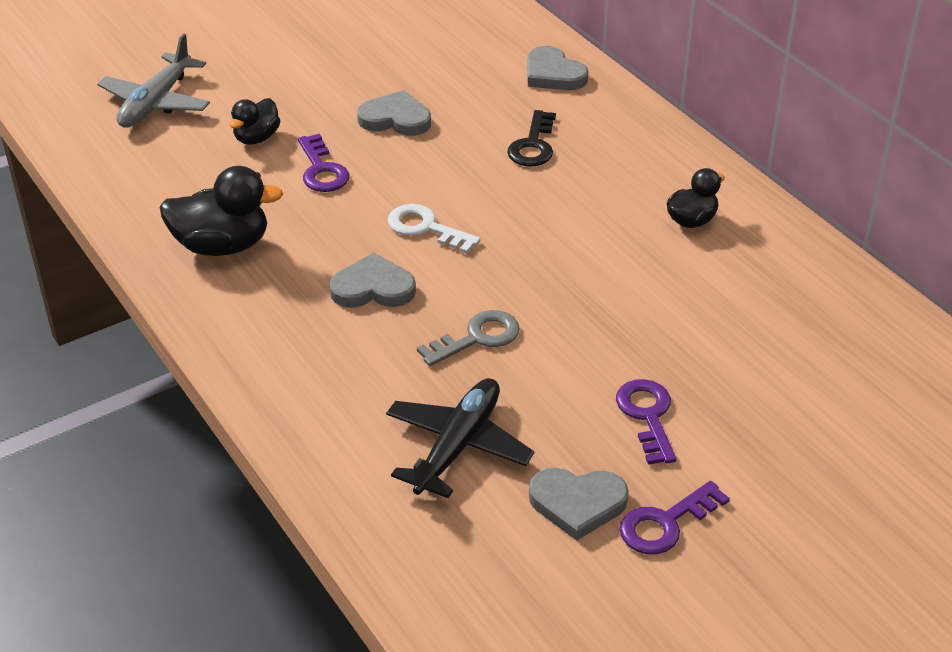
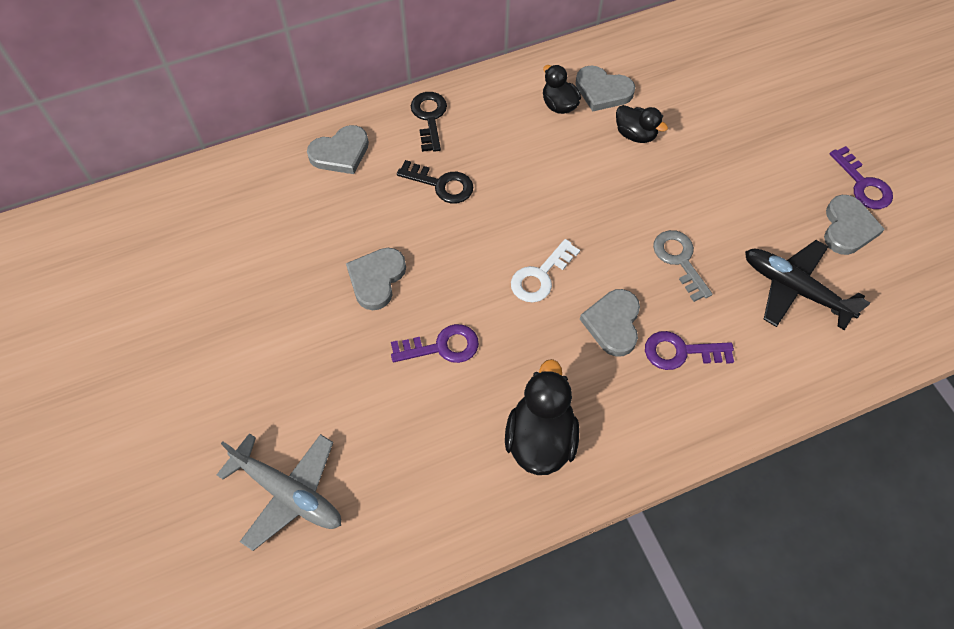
camera: 80 degrees left, 20 degrees up
(256, 138) = (377, 399): black duck -> black duck (635, 134)
(628, 125) = (429, 117): none -> black key
(647, 416) = (765, 174): purple key -> purple key (680, 352)
(733, 255) = (602, 91): none -> grey heart

